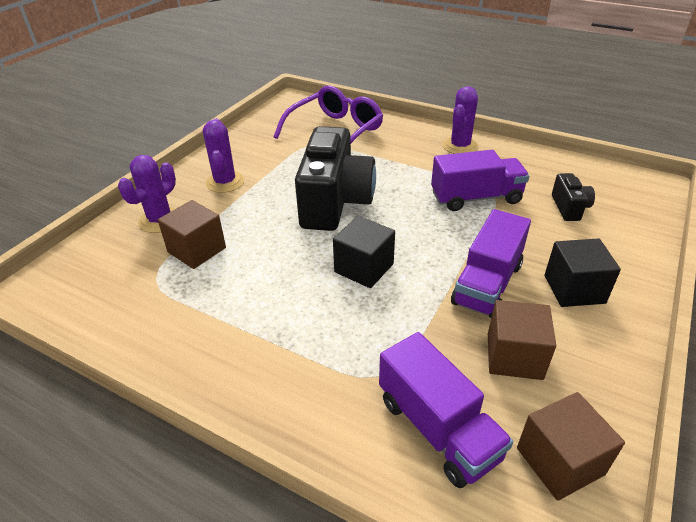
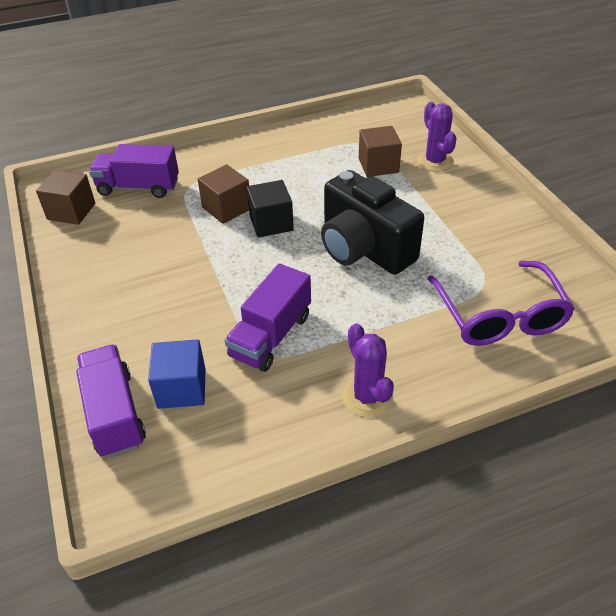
camera: 130 degrees right, 5 degrees up
(225, 182) = (461, 206): purple cactus -> none
(487, 284) = (183, 267): purple truck -> purple truck (114, 413)
(514, 356) = (128, 238): brown cube -> brown cube (226, 208)
(569, 208) = (181, 388): black camera -> blue cube
(574, 289) = (121, 305): black cube -> none

